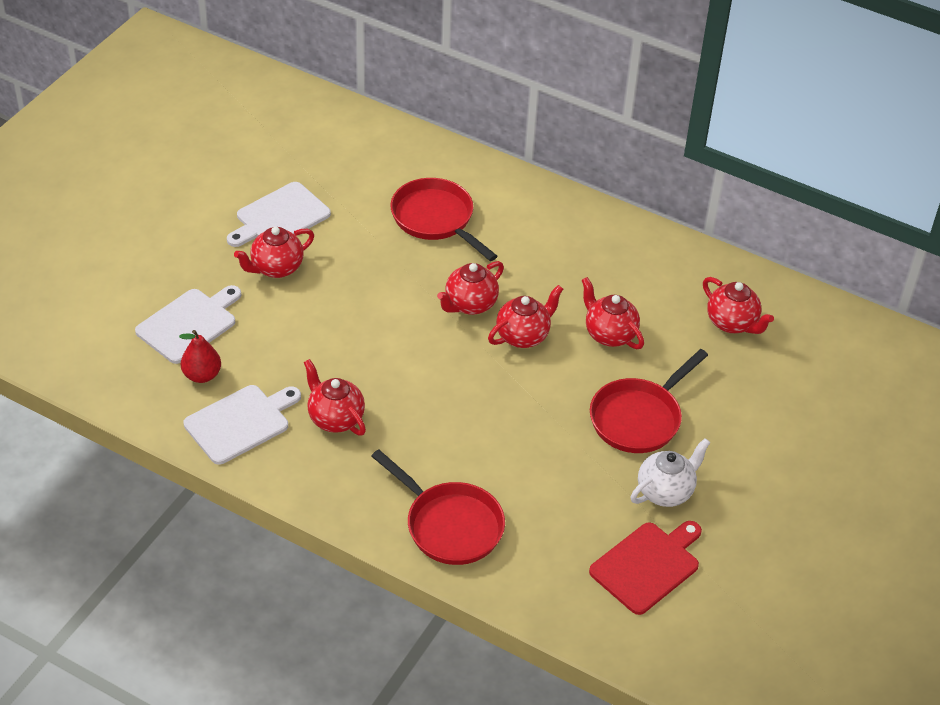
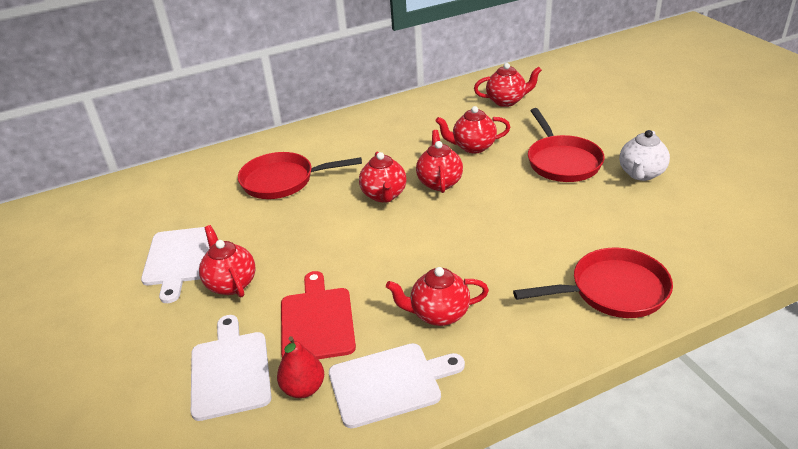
camera: 50 degrees left, 10 degrees down
(240, 422) = (389, 383): white cutting board -> white cutting board turned 75 degrees clockwise
(276, 268) = (231, 283): red teapot -> red teapot turned 150 degrees clockwise
(647, 565) = (711, 205): red cutting board -> red cutting board (317, 321)
(665, 491) = (641, 174): white teapot -> white teapot turned 150 degrees counterclockwise

